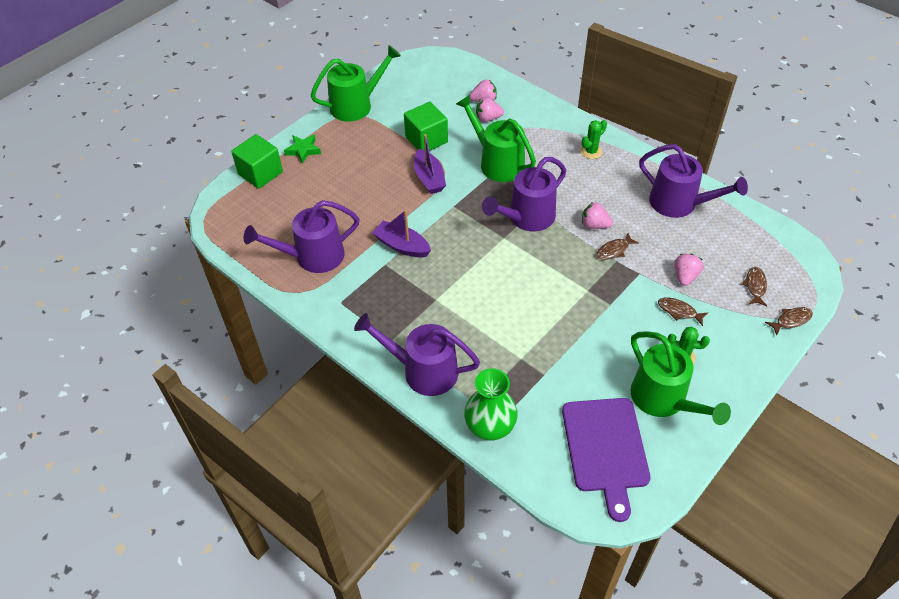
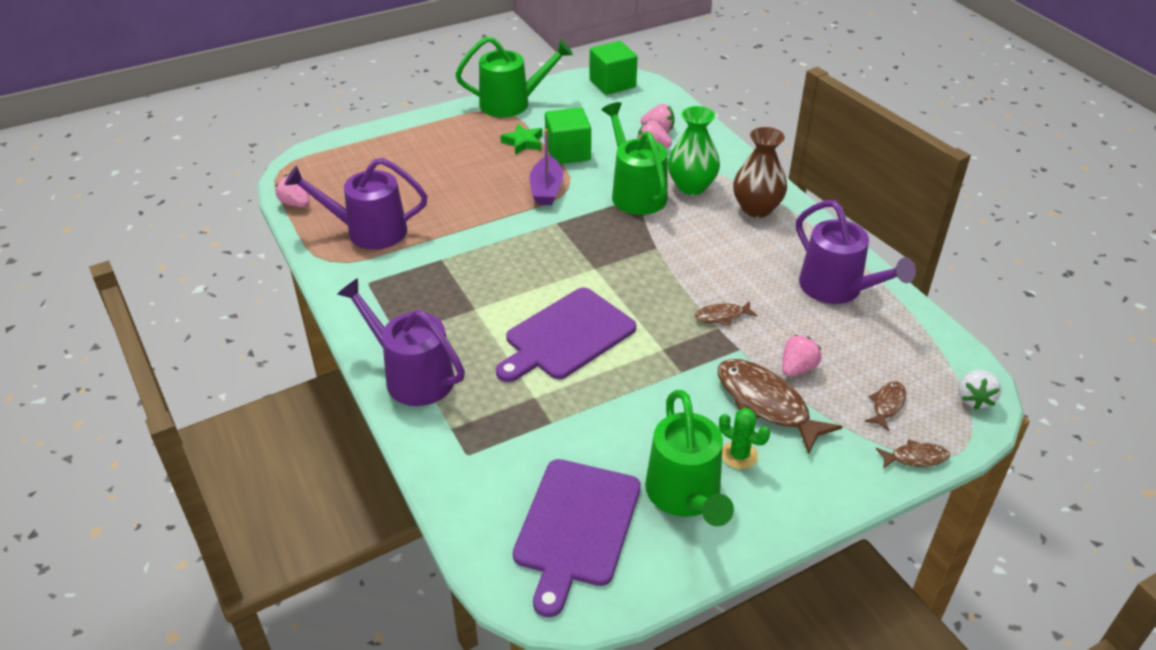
camera: 20 degrees right, 10 degrees down
(260, 173) = (368, 141): green cube -> green cube (612, 83)
(303, 150) = (427, 131): green star -> green star (523, 142)
(402, 246) = (472, 246): purple boat -> none
(490, 427) = (450, 458): green vase -> green vase (691, 186)
(515, 301) = (566, 336): none -> purple cutting board
(526, 218) = (635, 256): purple watering can -> none
(591, 151) = (756, 209): green cactus -> brown vase
(594, 225) = (713, 284): pink strawberry -> pink strawberry (296, 203)
(679, 311) = (766, 404): brown fish -> brown fish, size x2.02
(806, 263) = (974, 399): none -> white strawberry

